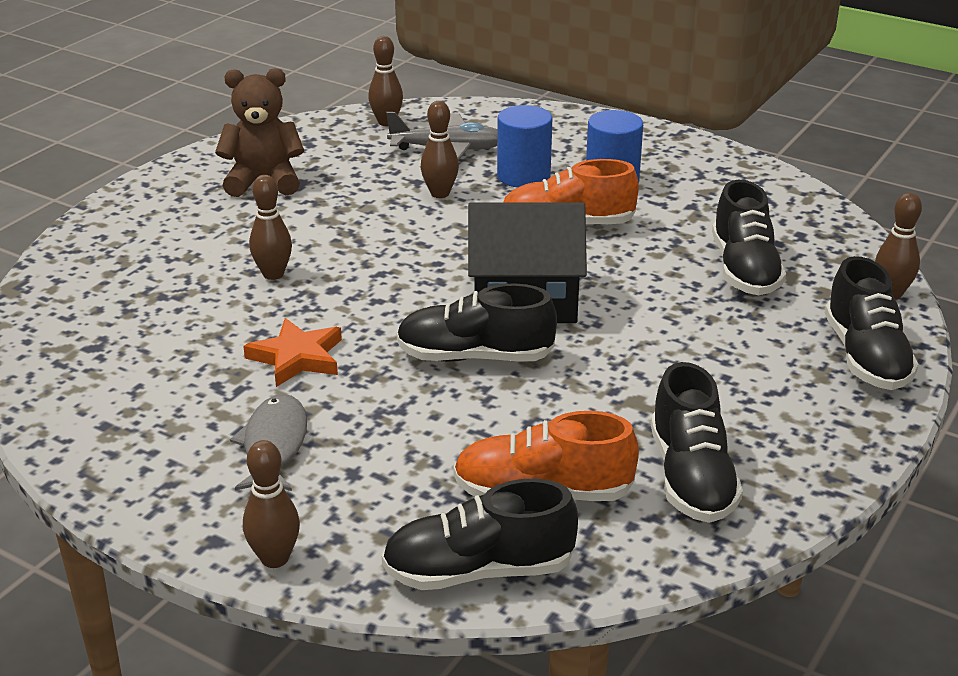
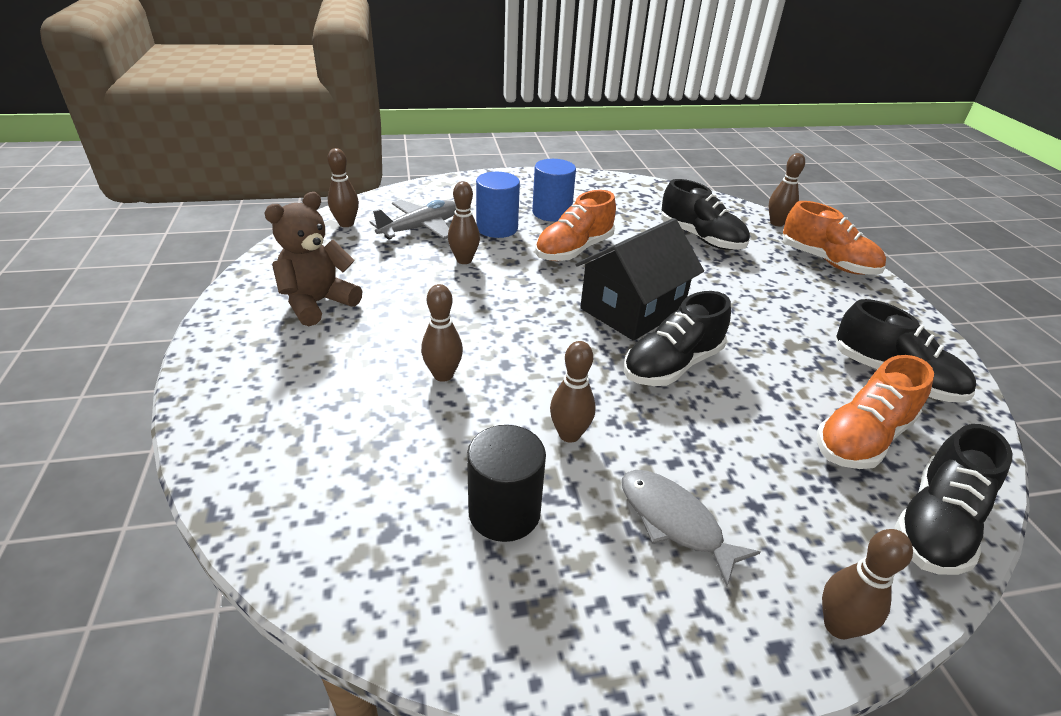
camera: 45 degrees left, 5 degrees up
(175, 375) = (504, 512): none -> black cylinder
(297, 357) = (569, 434): orange star -> brown bowling pin
(865, 357) = (827, 262): black shoe -> orange shoe

